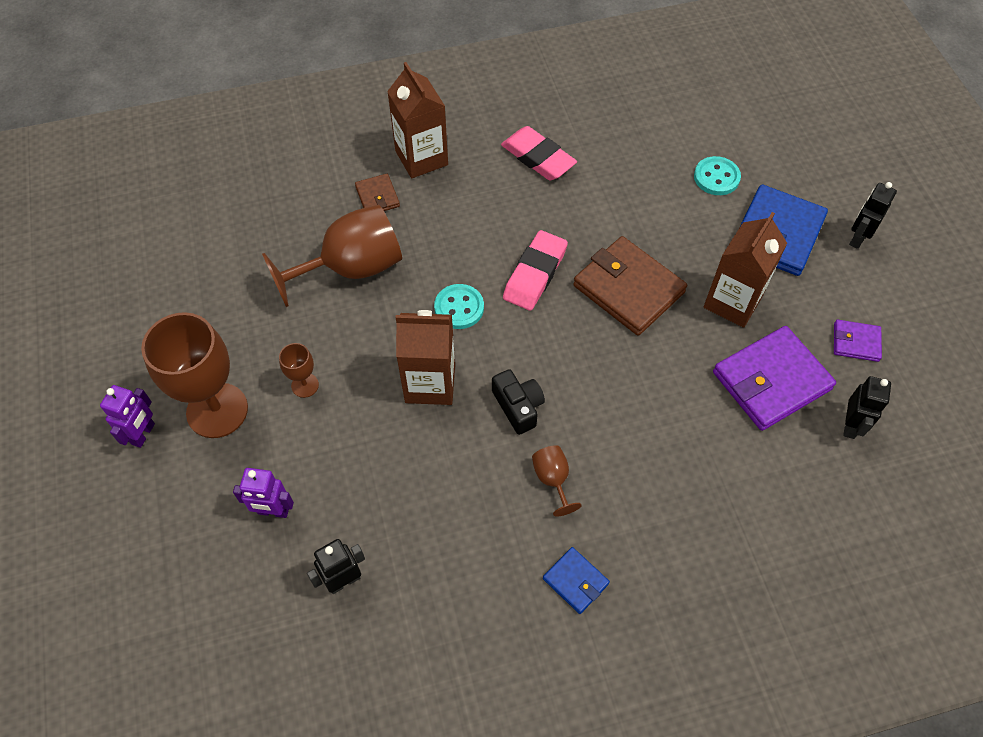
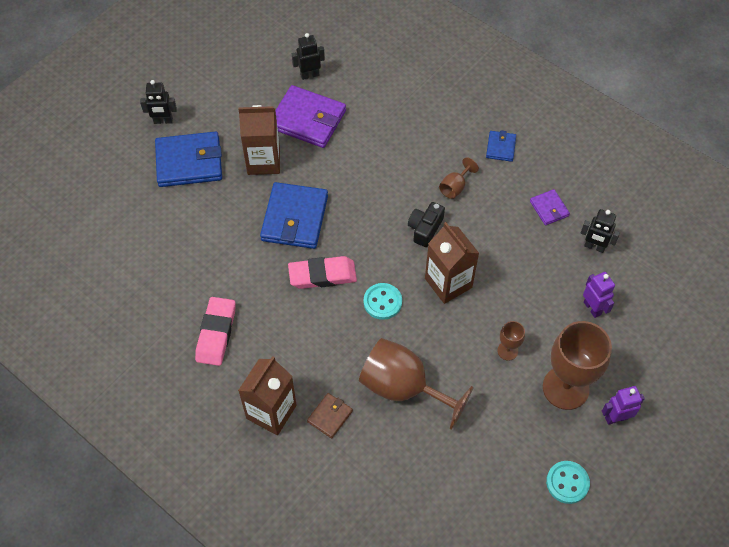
camera: 125 degrees left, 0 degrees up
(628, 289) = (294, 218): brown wallet -> blue wallet
(716, 177) = (160, 216): turquoise button -> turquoise button (567, 483)
(856, 342) = (249, 93): purple wallet -> purple wallet (549, 208)

